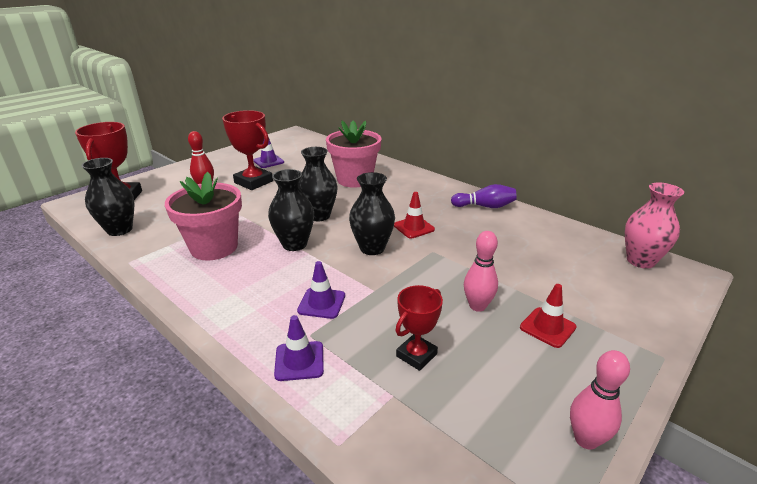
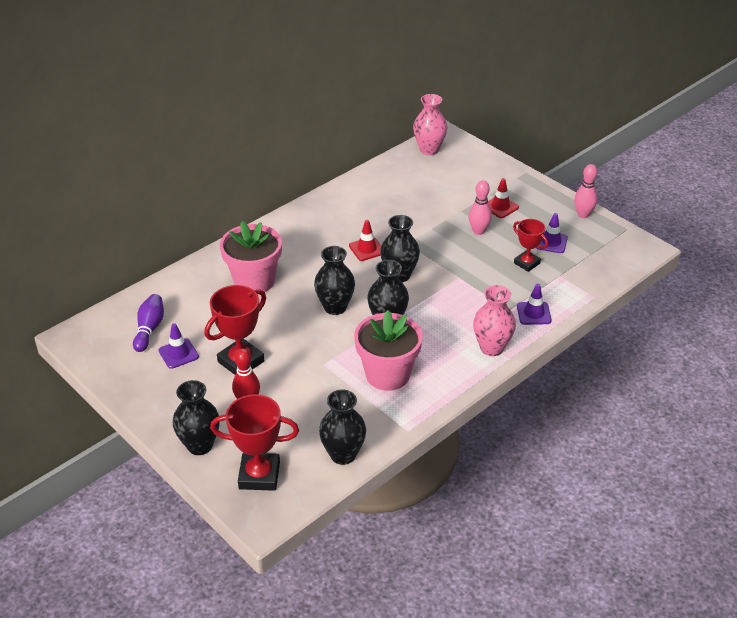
camera: 85 degrees left, 10 degrees up
(168, 176) = (200, 445): none -> black vase
(235, 319) = (491, 348): none -> pink vase
(321, 303) = (474, 304): purple traffic cone -> purple traffic cone (551, 242)
(485, 206) = (334, 203): purple bowling pin -> purple bowling pin (149, 329)

